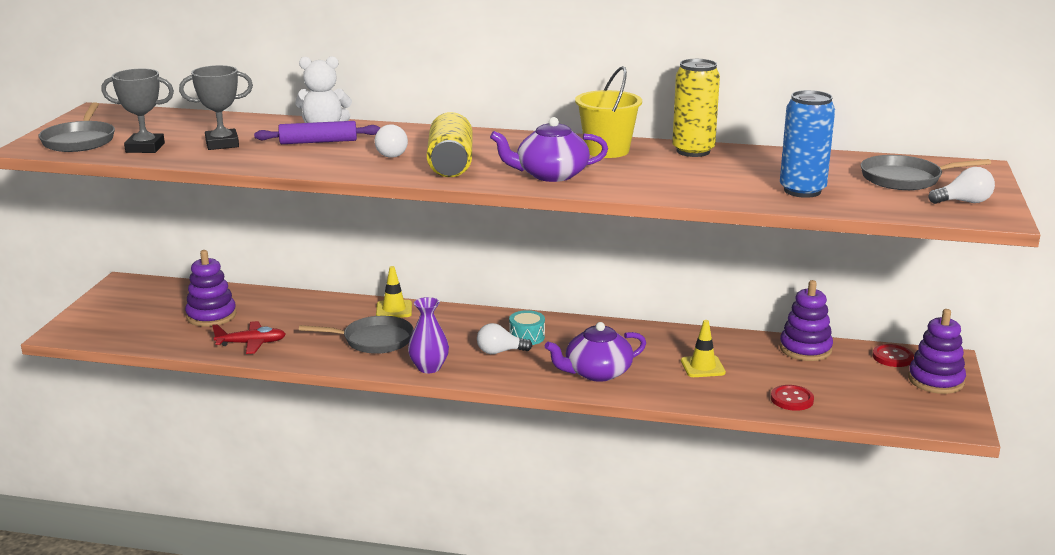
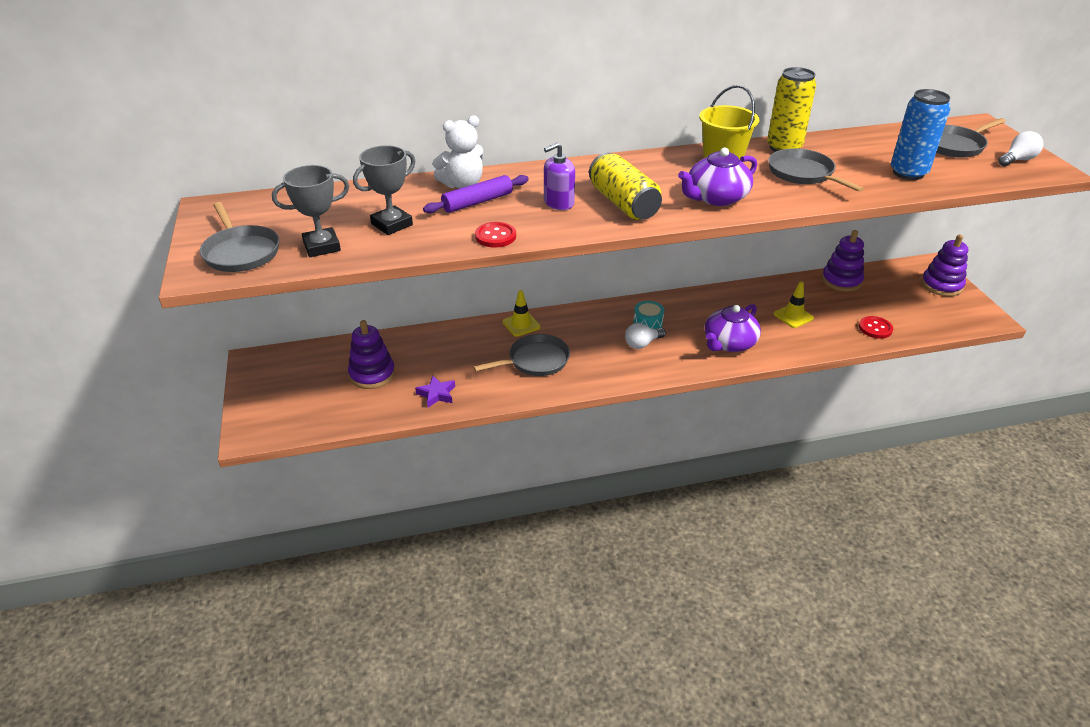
camera: 25 degrees left, 15 degrees up
(251, 343) = (437, 394): red plane -> purple star
(390, 154) = (558, 203): white light bulb -> purple soap dispenser
(429, 368) = (604, 376): purple vase -> none
(677, 173) = (803, 174): none -> grey pan
(892, 357) = (899, 272): red button -> red button (495, 236)

